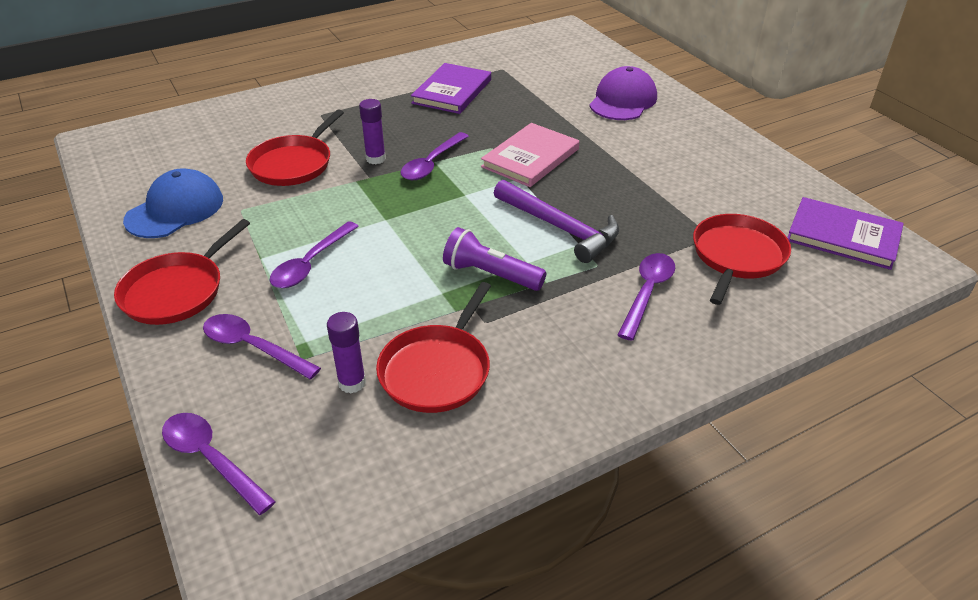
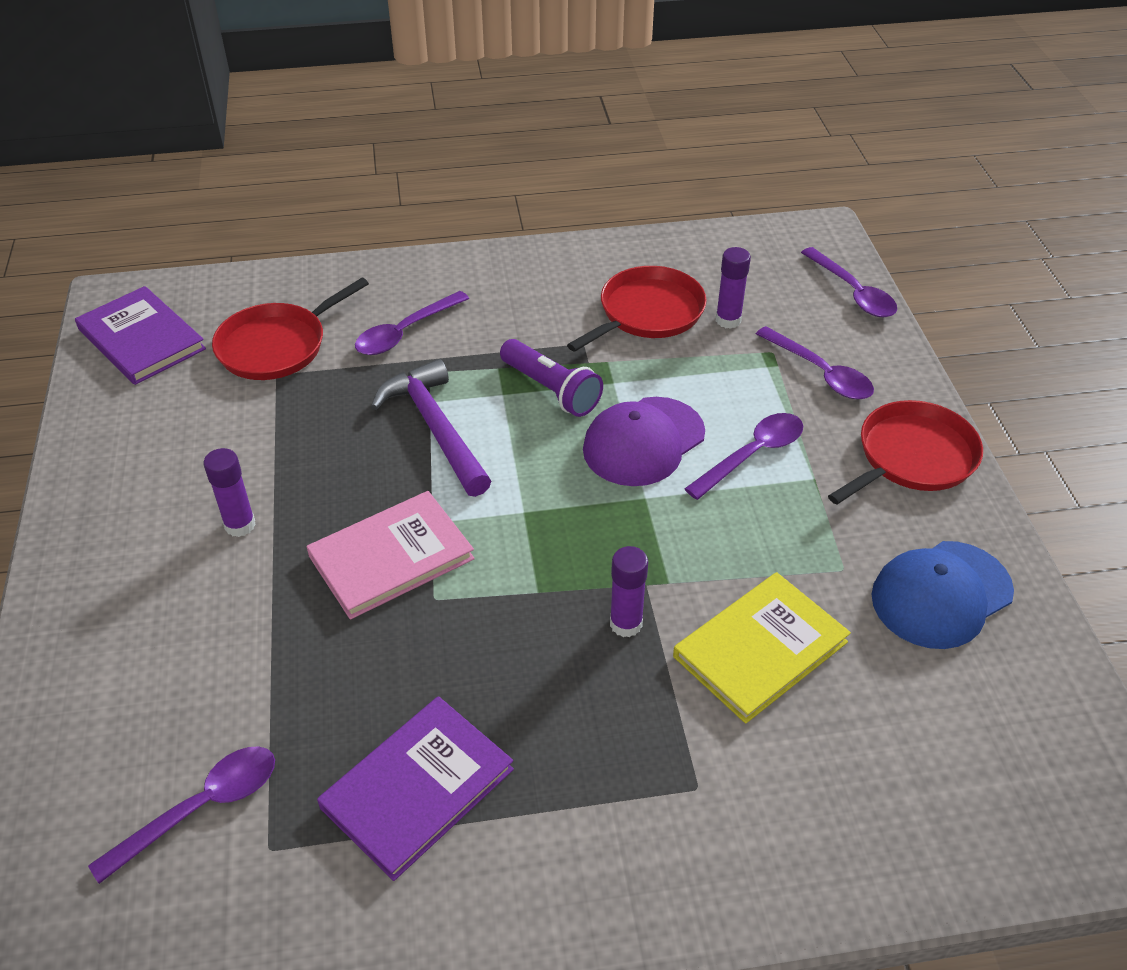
camera: 160 degrees left, 5 degrees up
(293, 164) = (760, 649): red pan -> yellow book
(431, 164) = (543, 587): purple spoon -> purple spoon (201, 808)
(623, 100) = (137, 657): purple cap -> purple cap (643, 441)
(633, 153) = (240, 525): none -> purple glue stick

